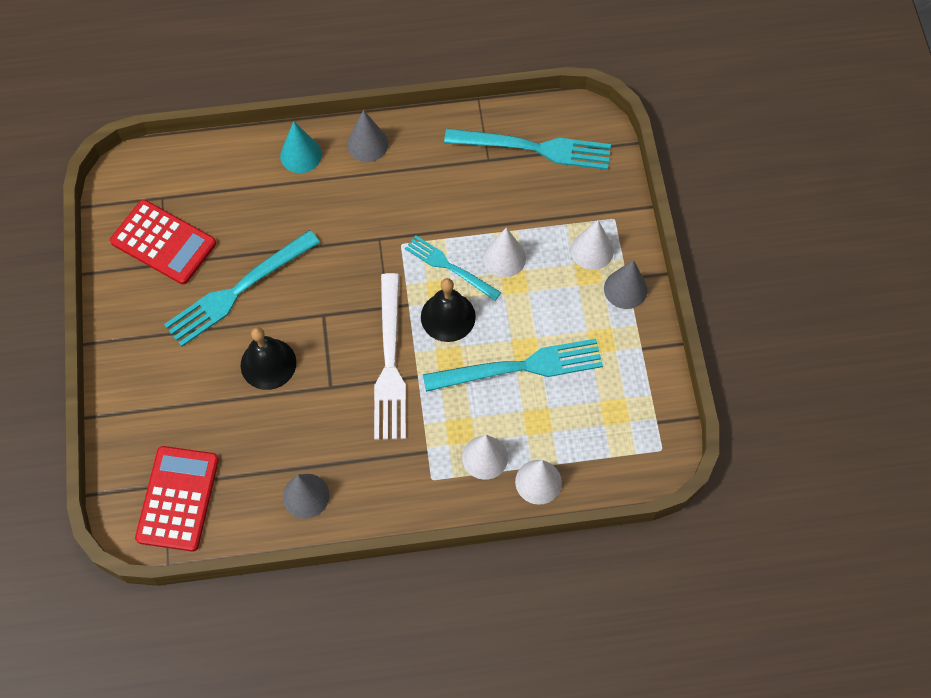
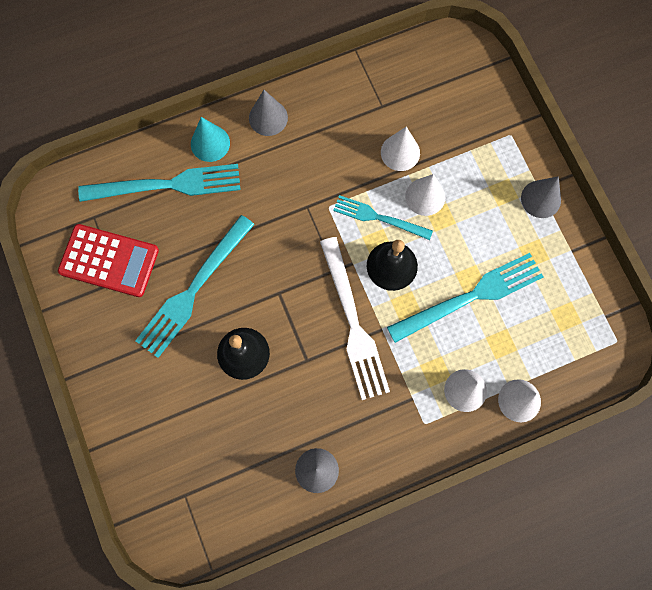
camera: 15 degrees left, 10 degrees up
(178, 498) = (201, 505): red calculator -> none
(534, 148) = (420, 85): turquoise fork -> turquoise fork (167, 185)
(592, 250) = (500, 170): white cone -> white cone (400, 152)

